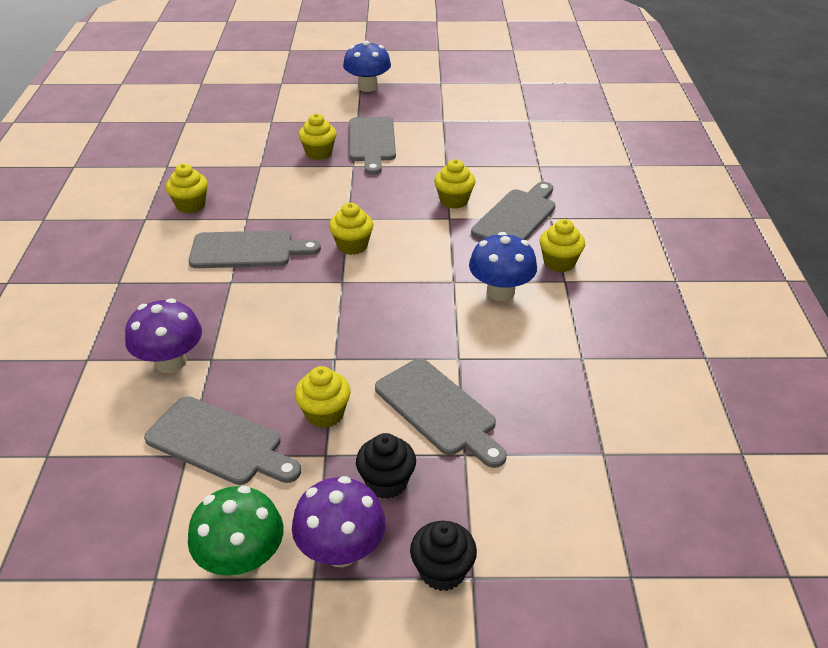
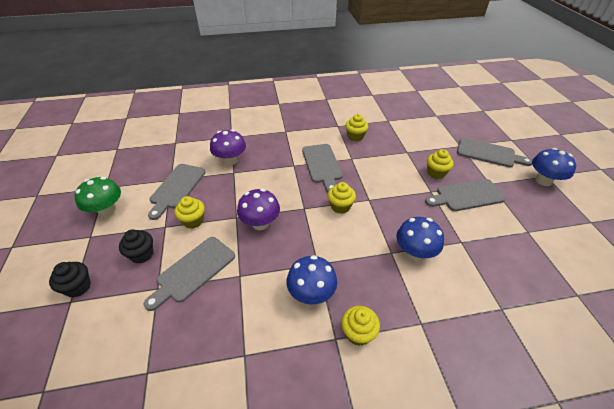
camera: 80 degrees right, 5 degrees up
(341, 550) = (103, 243): purple mushroom -> purple mushroom (260, 223)
(454, 201) = (414, 252): yellow cupcake -> blue mushroom
(516, 217) = (410, 296): grey cutting board -> grey cutting board (488, 153)

